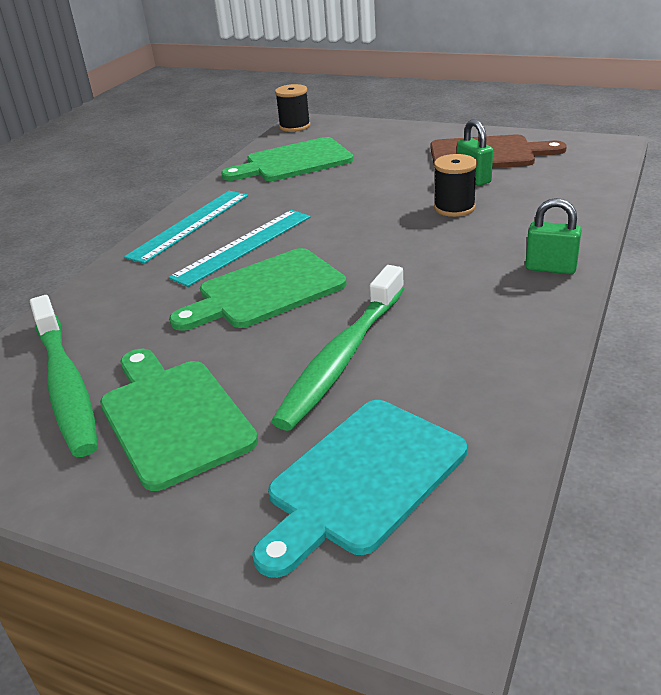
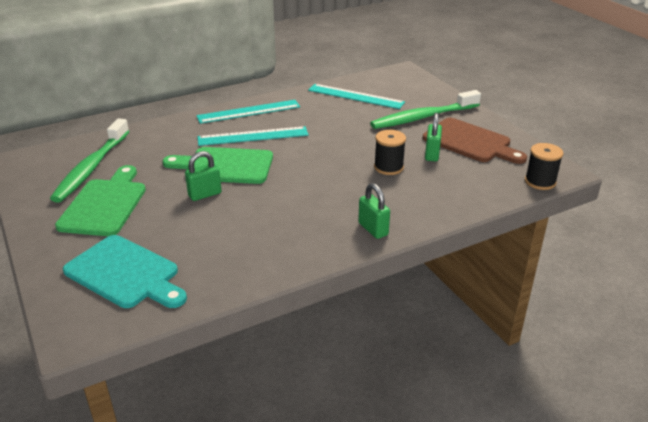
camera: 35 degrees right, 0 degrees up
(294, 126) = (394, 72): black spool -> black spool (540, 181)
(294, 162) = (355, 96): green cutting board -> turquoise ruler
(297, 332) = (205, 194): none -> green padlock
(342, 357) = (203, 217): green toothbrush -> green toothbrush (423, 117)
(362, 479) = (125, 273): turquoise cutting board -> turquoise cutting board turned 135 degrees counterclockwise

